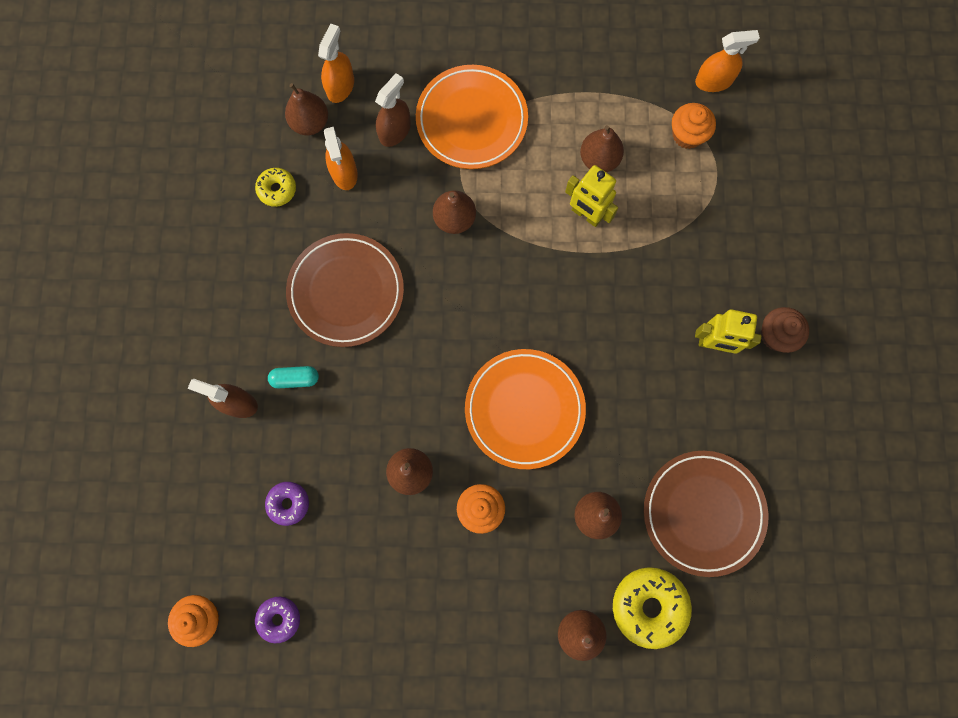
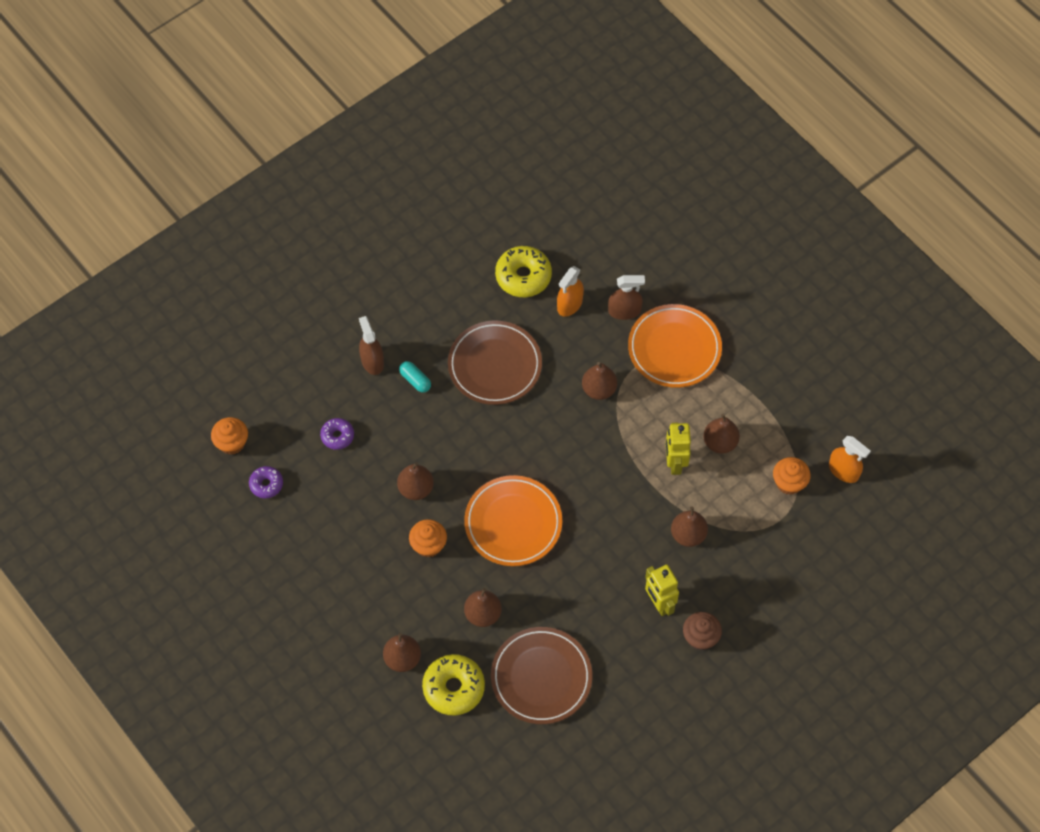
camera: 50 degrees right, 15 degrees down
(277, 189) = (523, 276): yellow donut -> yellow donut, size x1.74
(310, 123) = (583, 260): brown pear -> brown pear (688, 535)
(340, 86) = (624, 258): orange spray bottle -> none

